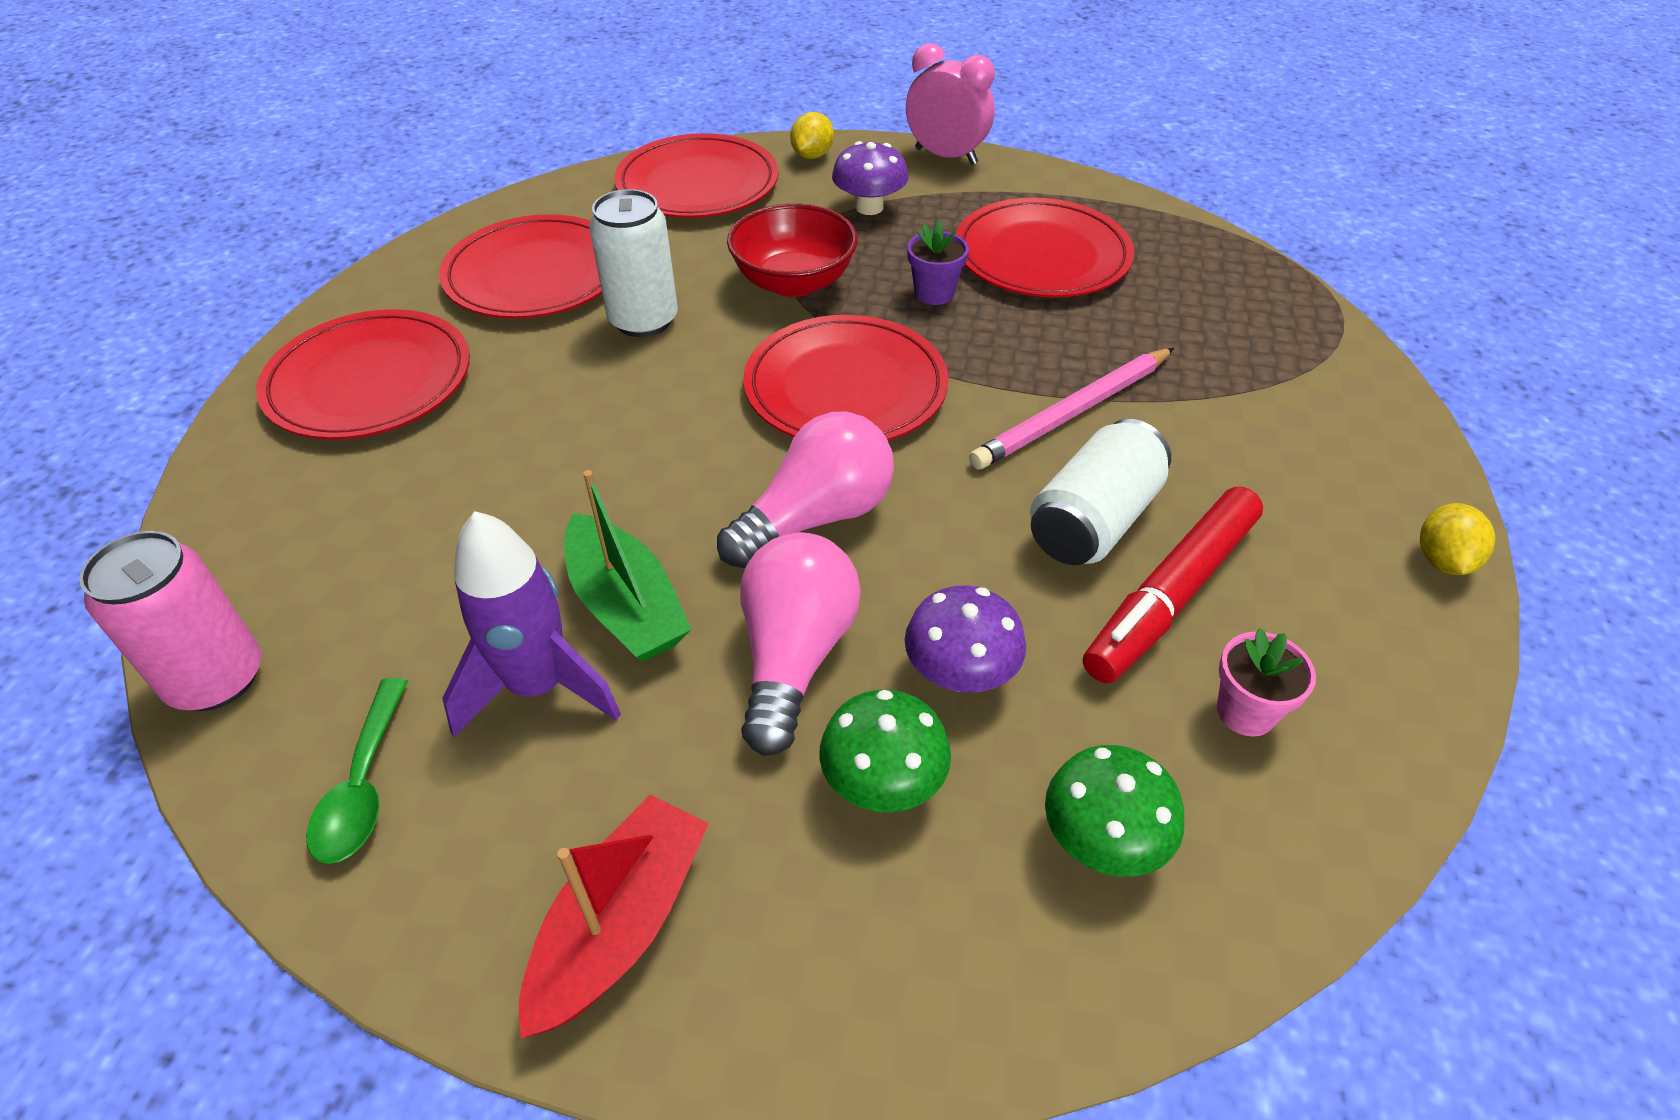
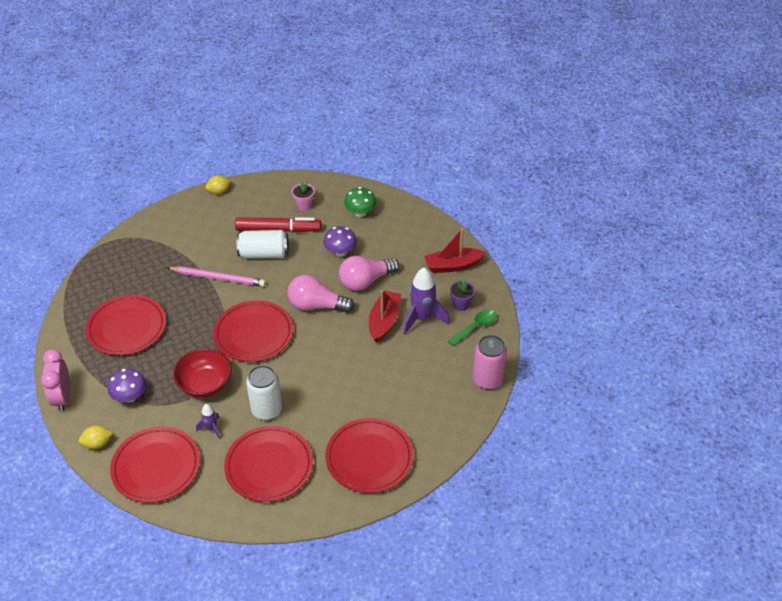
camera: 130 degrees left, 0 degrees up
(626, 606) = (384, 321): green boat -> red boat
(691, 252) = (211, 429): none -> purple rocket
(883, 782) = (382, 248): green mushroom -> none
(934, 293) = (178, 342): purple flower pot -> purple flower pot (461, 304)

